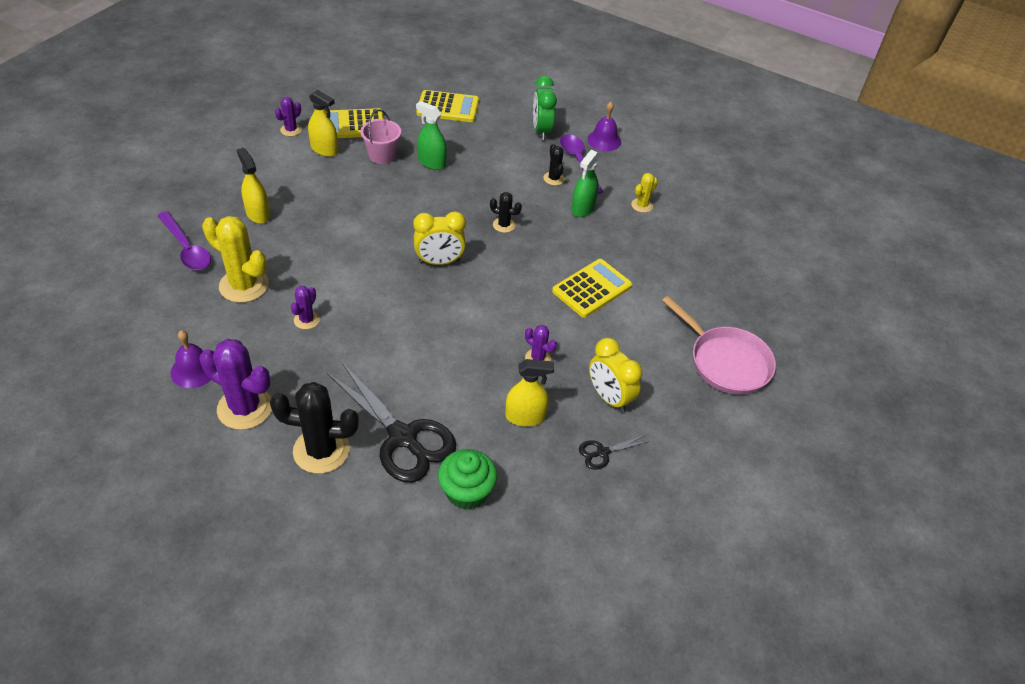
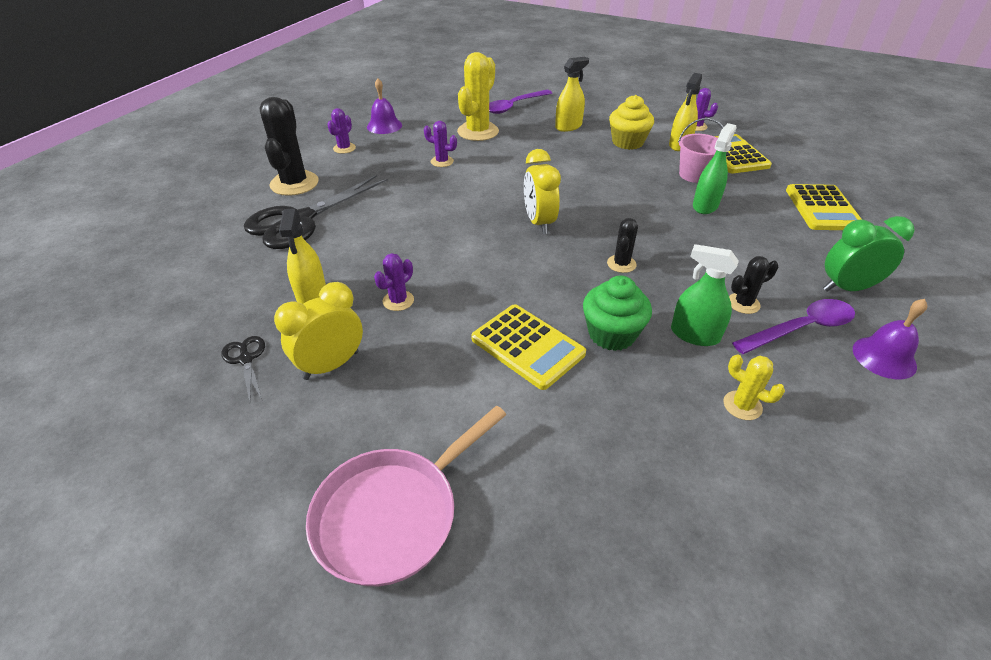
camera: 90 degrees right, 5 degrees down
(245, 408) = (344, 148): purple cactus -> purple cactus, size x0.51
(308, 180) = (627, 142): none -> yellow cupcake
(466, 492) = (225, 261): green cupcake -> green cupcake (611, 334)

